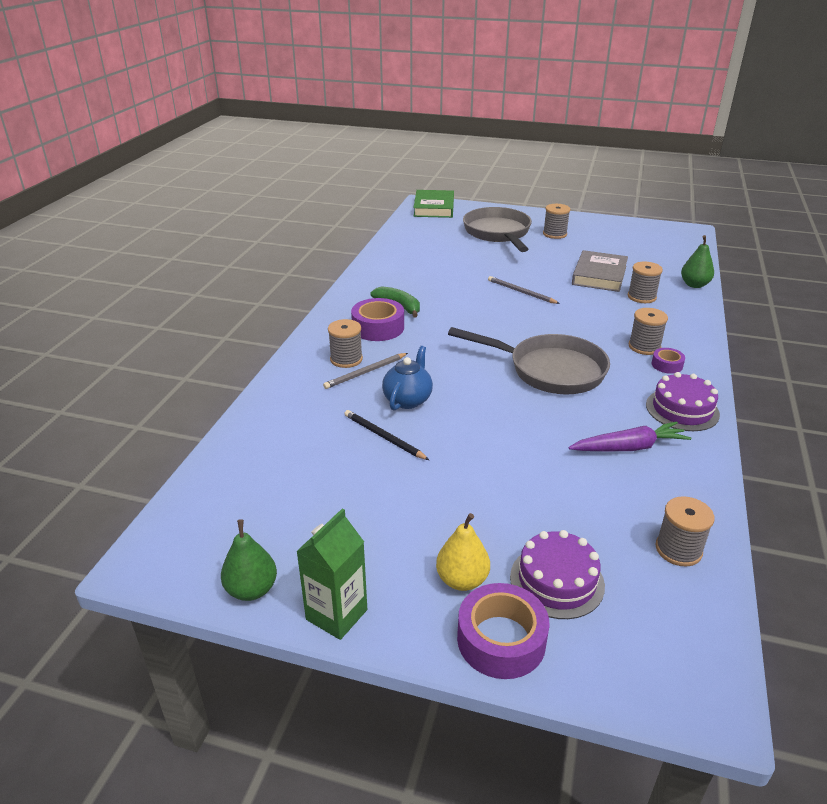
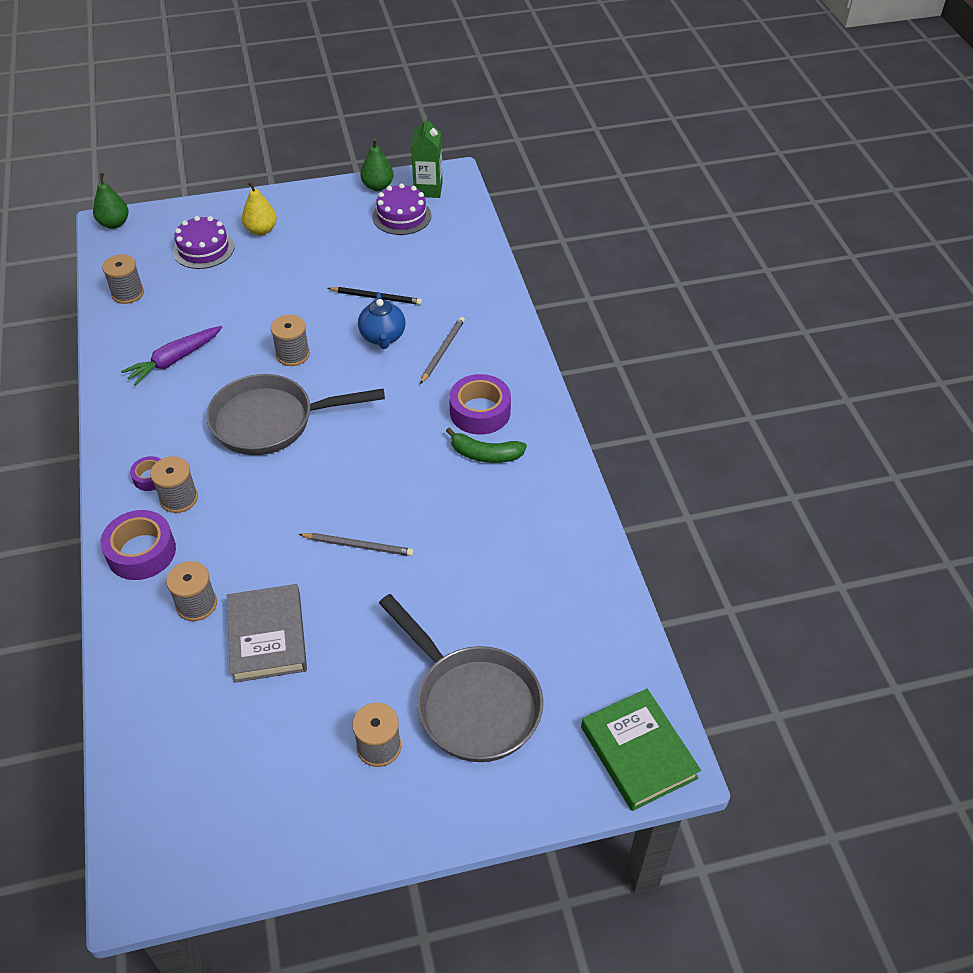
camera: 150 degrees right, 15 degrees up
(336, 614) = (321, 192): green carton -> green carton (428, 189)
(346, 359) = (473, 358): grey spool -> grey spool (293, 354)
(501, 640) = (225, 212): purple tape -> purple tape (141, 552)
(682, 409) = (131, 420): purple cake -> purple cake (402, 216)
(694, 285) = (123, 672): green pear -> green pear (114, 224)

